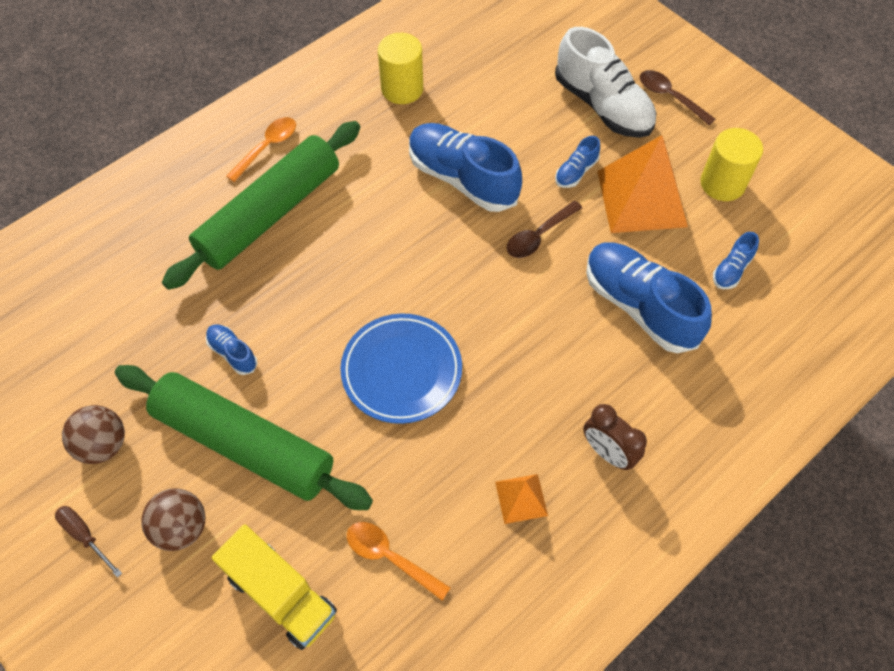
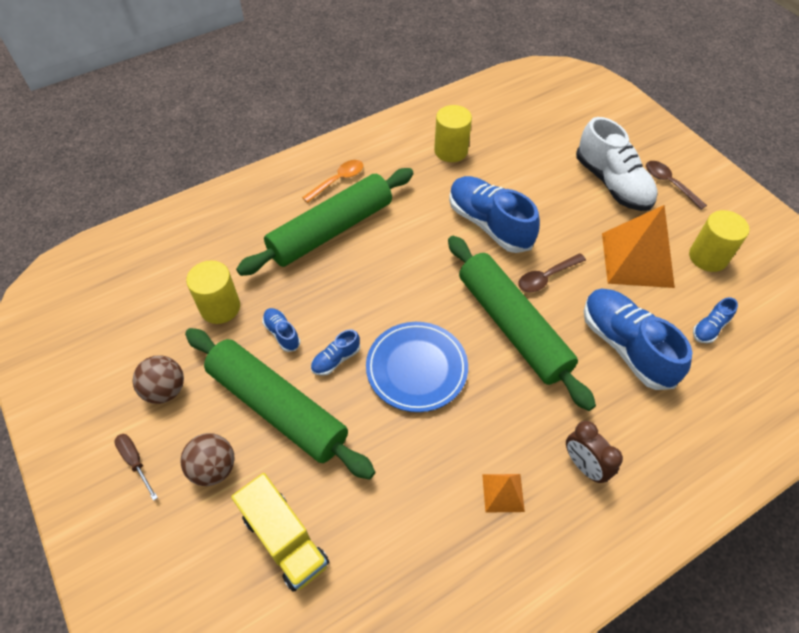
camera: 10 degrees right, 5 degrees down
(150, 332) = (220, 307): none -> yellow cylinder
(390, 557) = (382, 524): orange spoon -> none
(507, 302) = (512, 326): none -> green rolling pin
(576, 172) = (584, 231): blue shoe -> blue shoe (336, 359)

